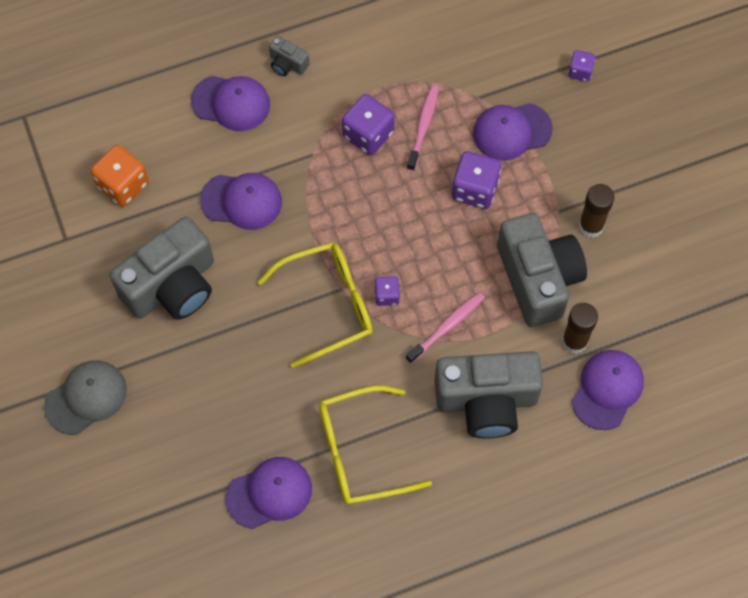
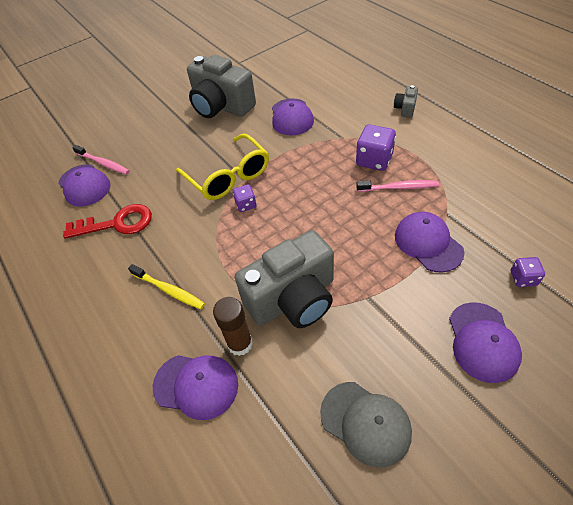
camera: 80 degrees right, 15 degrees down
(86, 398) = (142, 96): grey cap -> grey cap (365, 423)
(123, 185) = (281, 71): orange dice -> none
(231, 103) = (360, 94): purple cap -> purple cap (482, 342)
(361, 452) = (117, 223): yellow glasses -> red key
(447, 327) = (229, 247): pink toothbrush -> pink toothbrush (103, 163)
(474, 189) = (359, 233): purple dice -> none
(486, 401) = (169, 290): grey camera -> yellow toothbrush
(591, 226) = (364, 328): brown glue stick -> none

